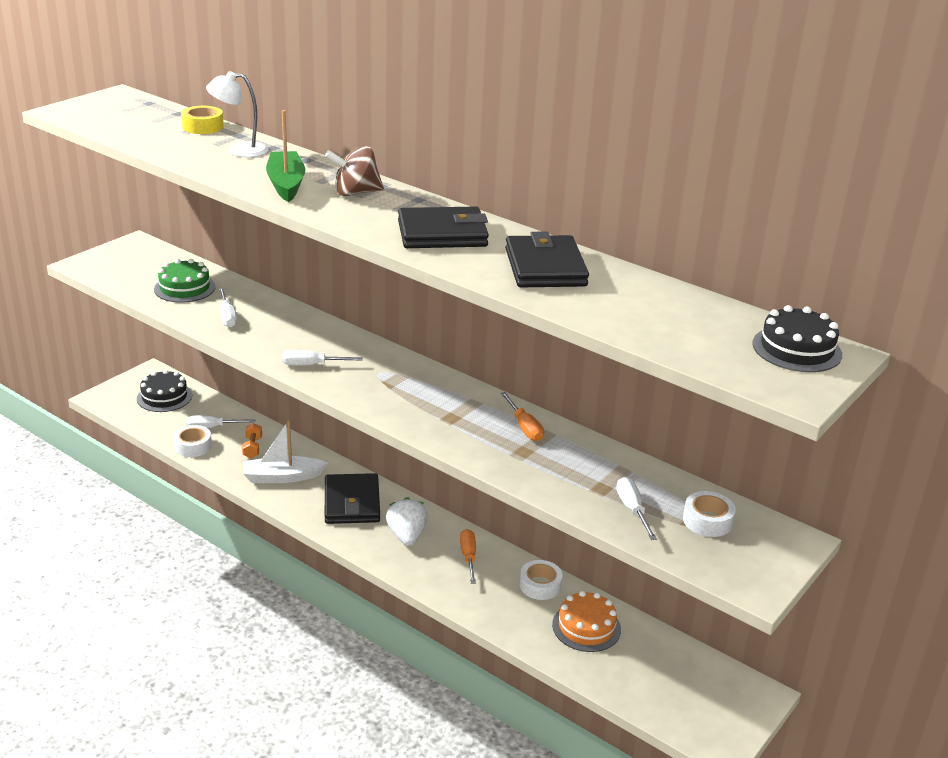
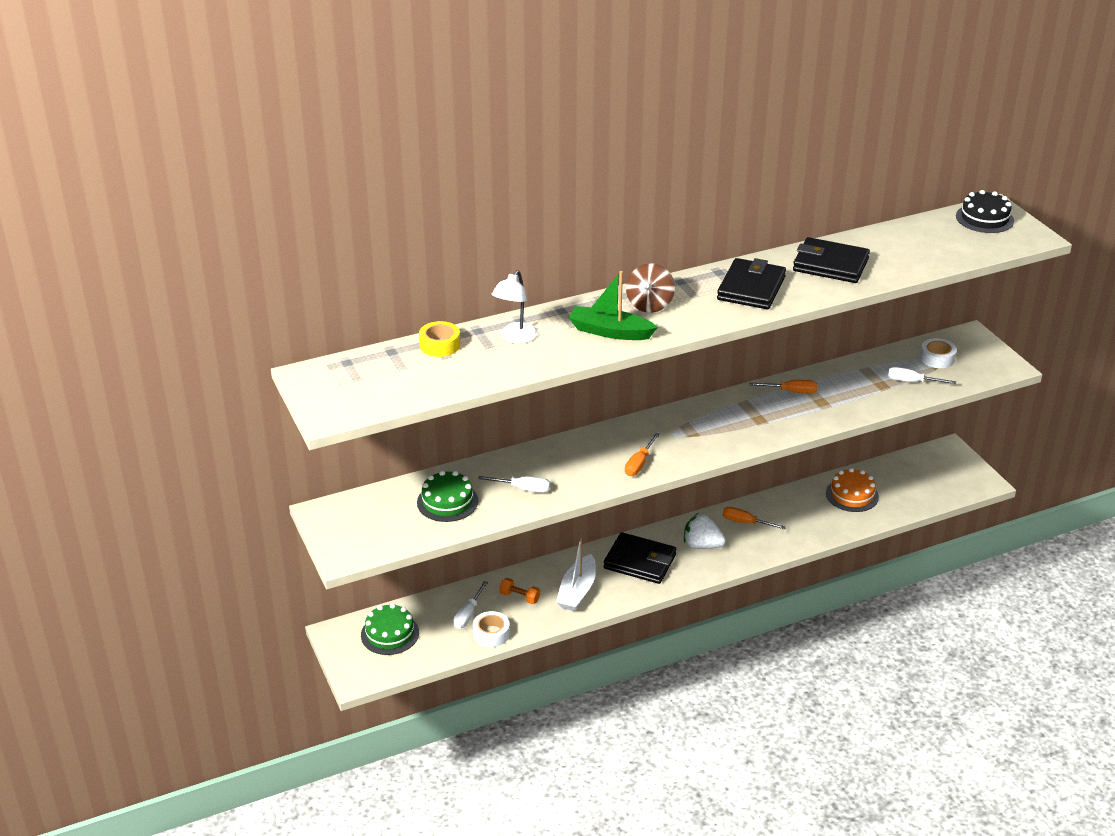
camera: 60 degrees left, 5 degrees up
(164, 397) = (390, 634): black cake -> green cake
(312, 365) = (639, 464): white screwdriver -> orange screwdriver
(540, 585) = (797, 500): white tape -> none

